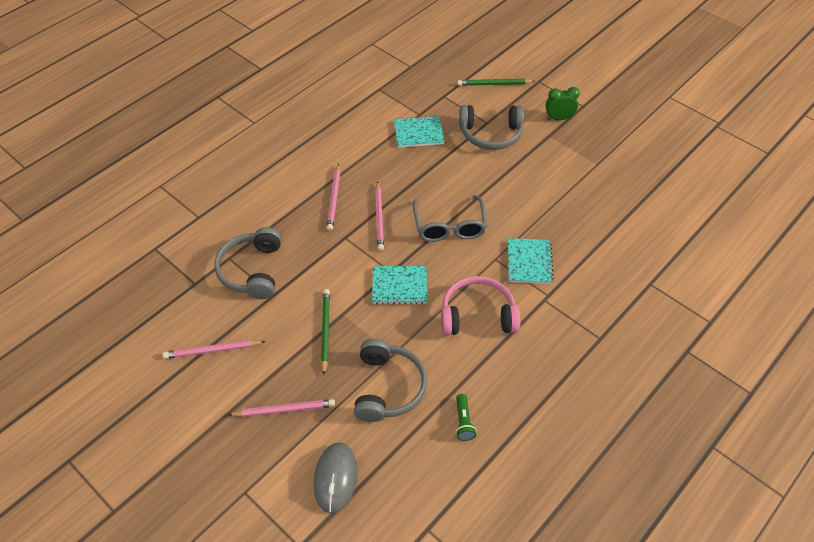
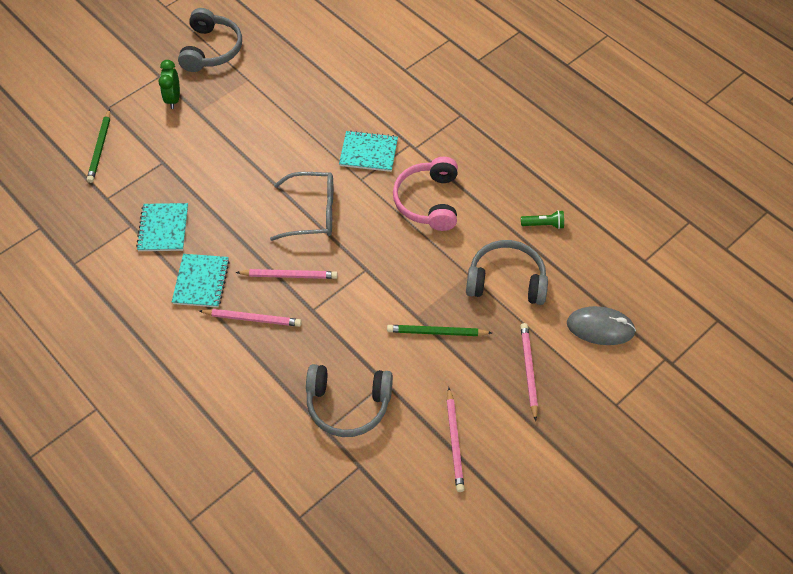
camera: 85 degrees left, 5 degrees up
(399, 286) = (386, 263): turquoise notebook -> turquoise notebook (201, 282)
(491, 134) = (182, 161): grey headphones -> grey headphones (211, 49)

